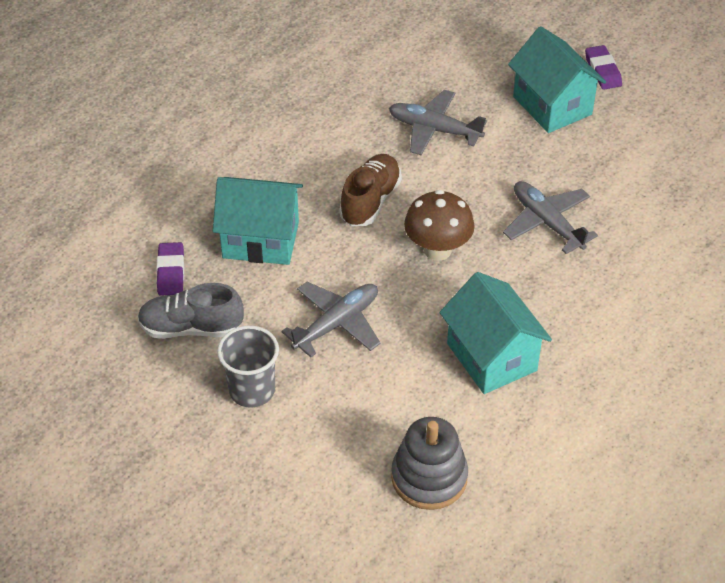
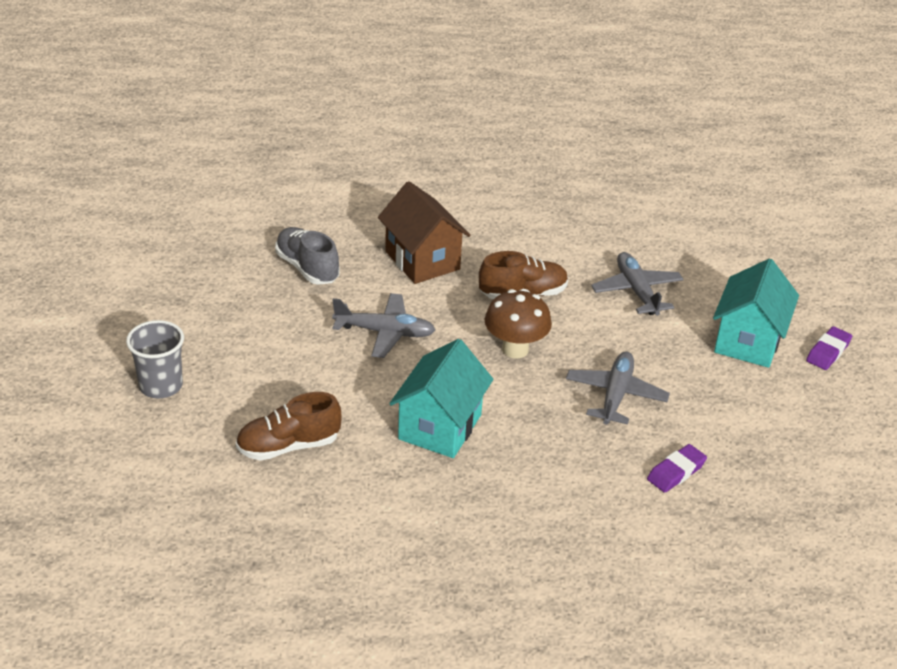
camera: 50 degrees right, 10 degrees down
(171, 272) = (346, 235): purple eraser -> purple eraser (676, 472)
(252, 390) = (281, 321): grey cup -> grey cup (161, 386)
(260, 240) = (422, 260): turquoise house -> brown house
(429, 477) = (288, 446): grey stacking toy -> brown shoe

